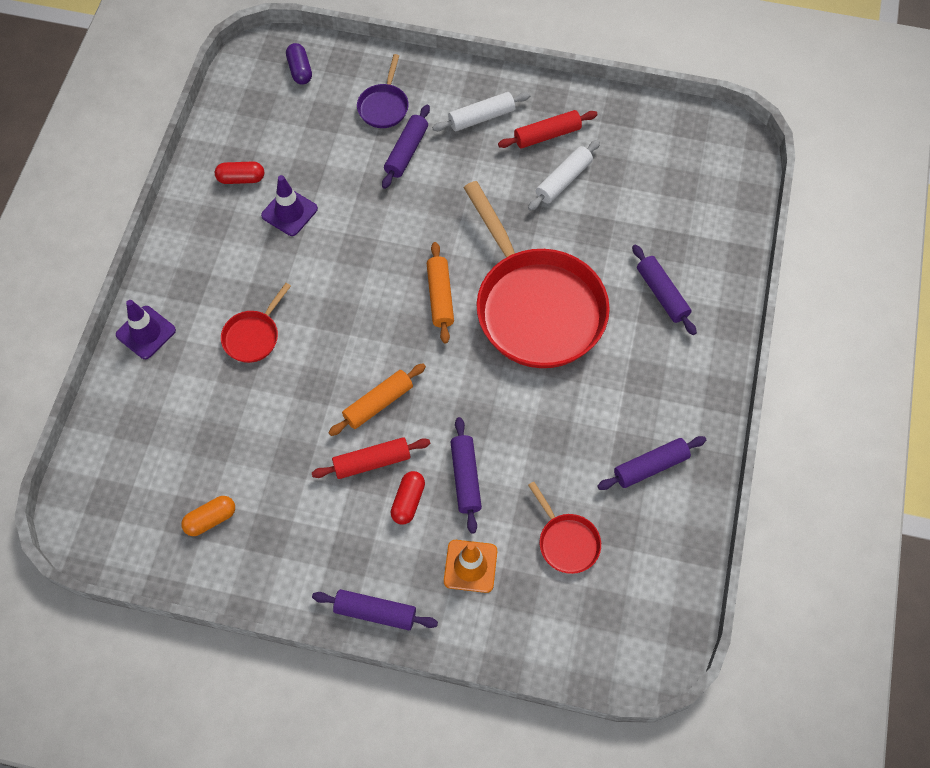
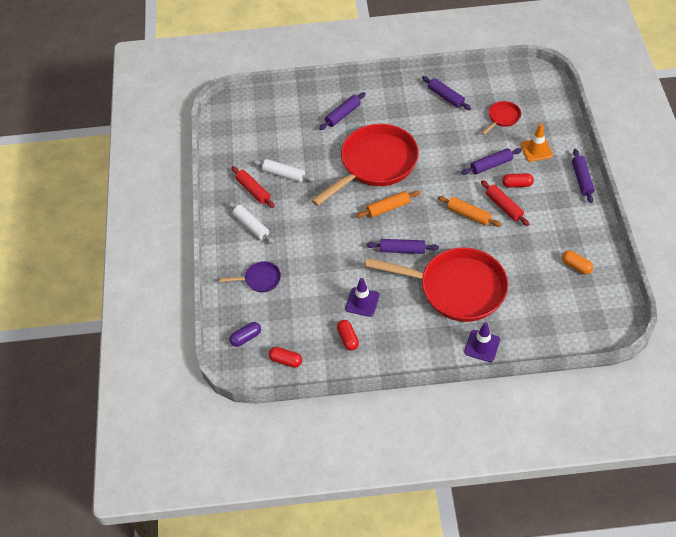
camera: 105 degrees left, 10 degrees down
(244, 103) = (286, 360): none -> red capsule
(253, 336) = (456, 288): red pan -> red pan, size x2.33
(406, 152) = (292, 256): purple rolling pin -> purple rolling pin (402, 250)

